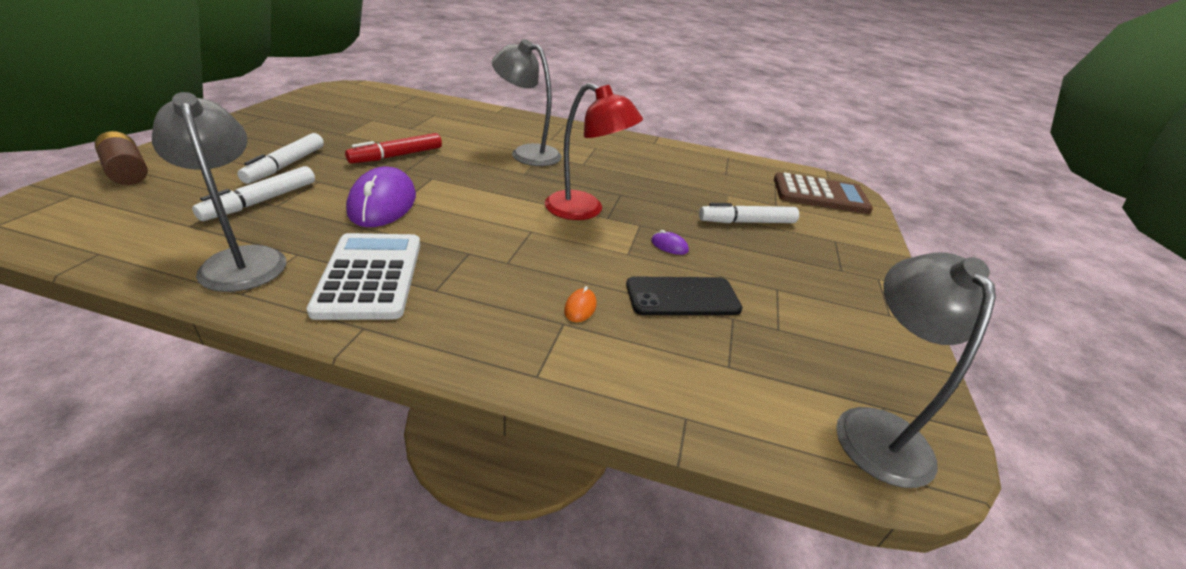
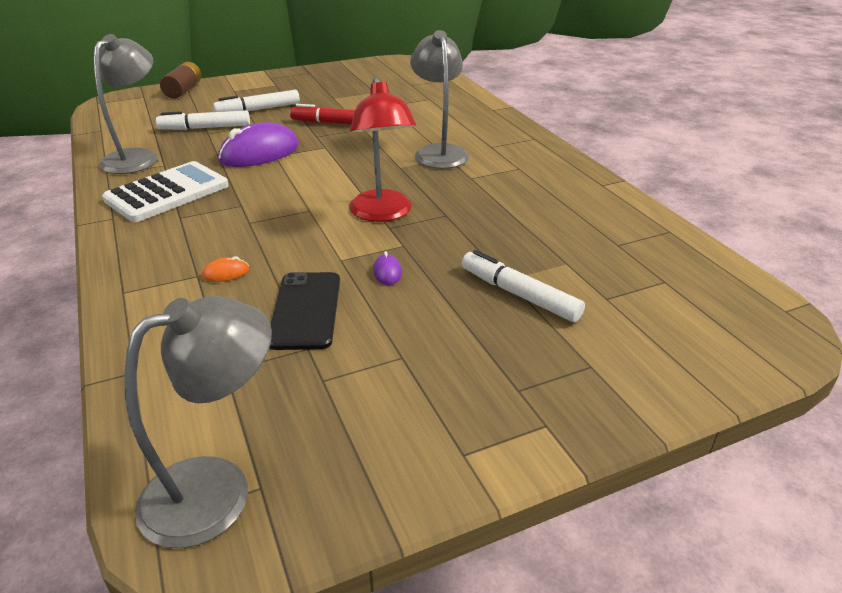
camera: 55 degrees right, 0 degrees up
(682, 297) = (305, 310): black phone -> black phone turned 45 degrees clockwise
(820, 195) = (706, 320): brown calculator -> none

